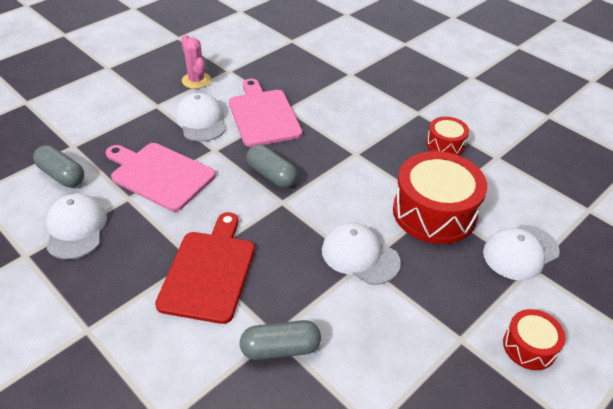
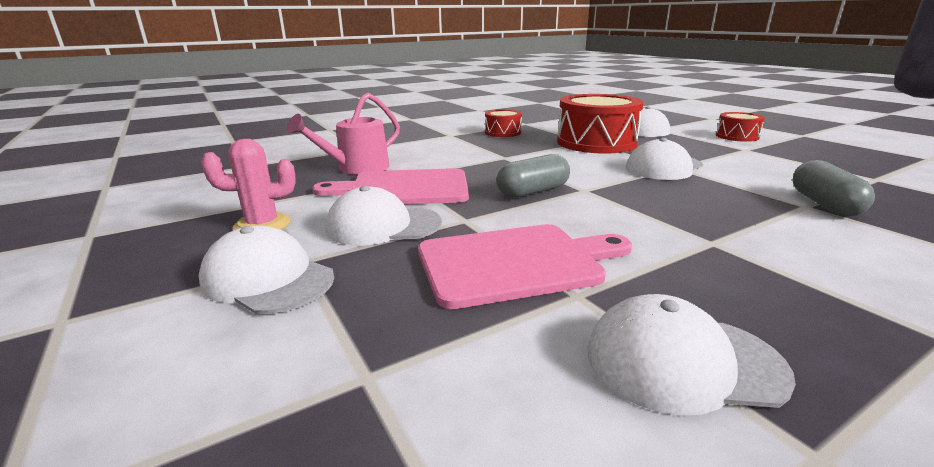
camera: 75 degrees left, 20 degrees down
(62, 175) = (485, 393): grey capsule -> none
(139, 102) = (268, 279): none -> white cap
(160, 175) = (515, 263): pink cutting board -> pink cutting board turned 150 degrees counterclockwise
(209, 272) = (730, 234): red cutting board -> none
(300, 86) = (356, 168): none -> pink watering can

